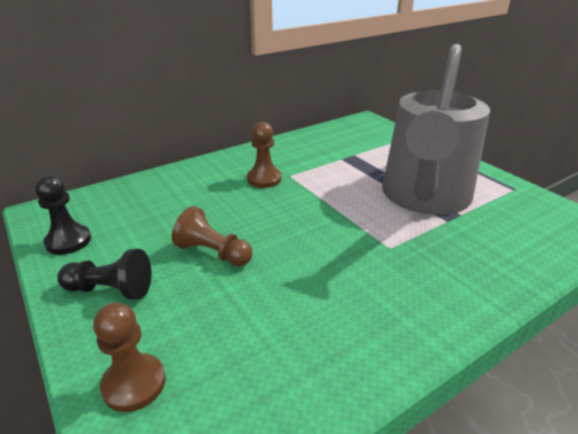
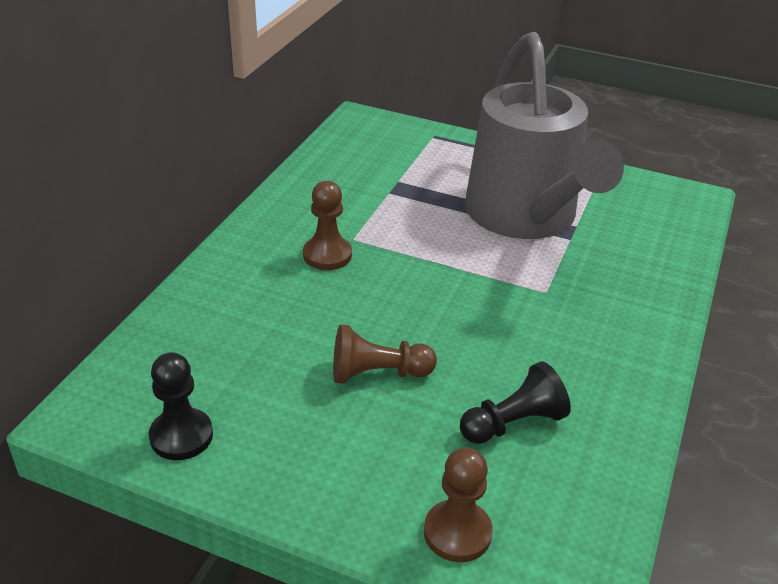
camera: 35 degrees left, 5 degrees up
(110, 290) = (316, 464): black pawn -> black pawn (513, 423)

